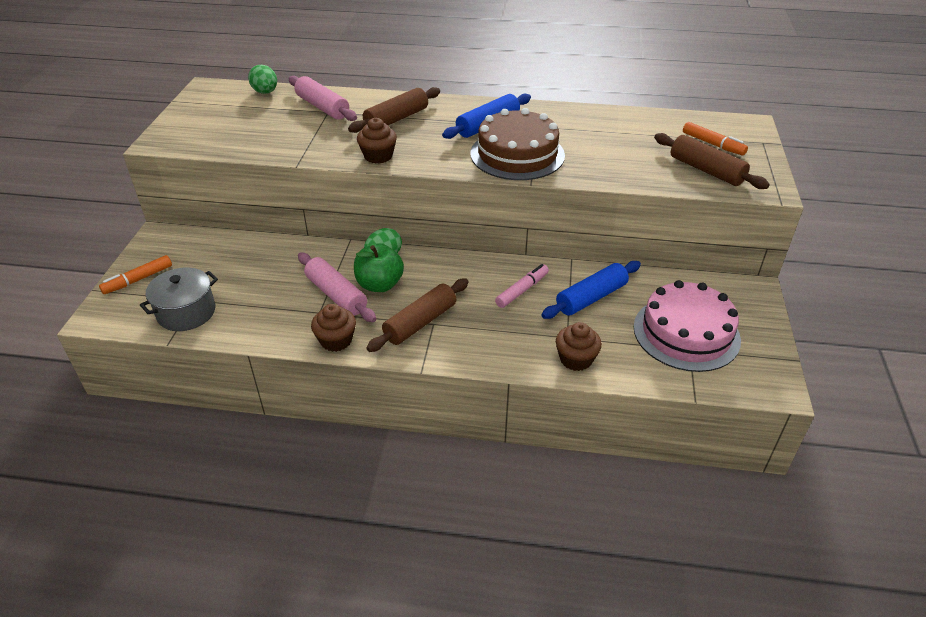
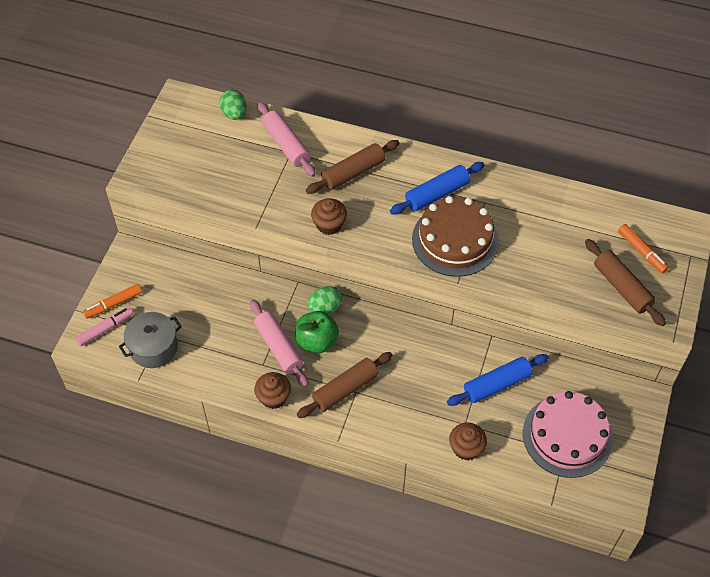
camera: 10 degrees right, 15 degrees up
(522, 290) = (438, 366): pink marker -> pink marker (105, 329)

